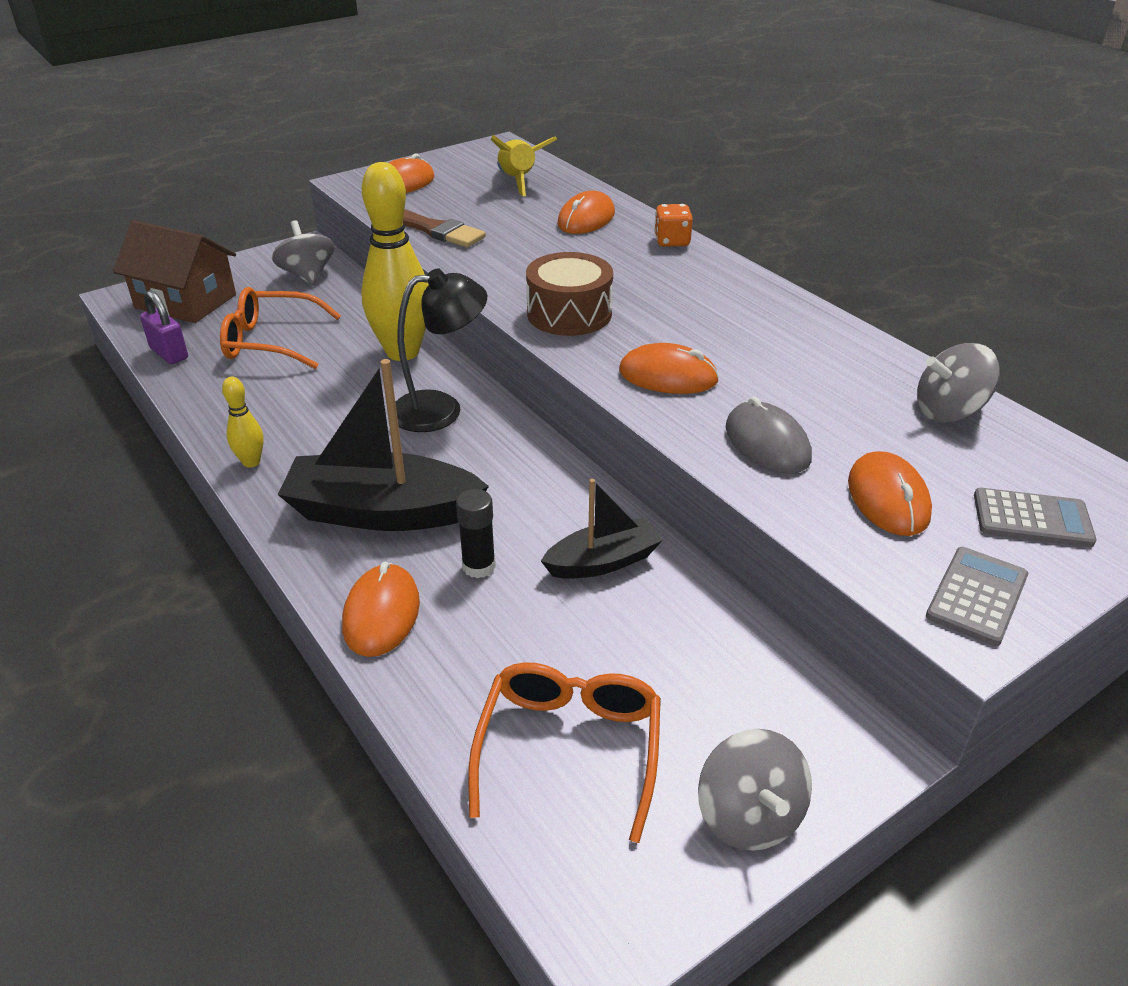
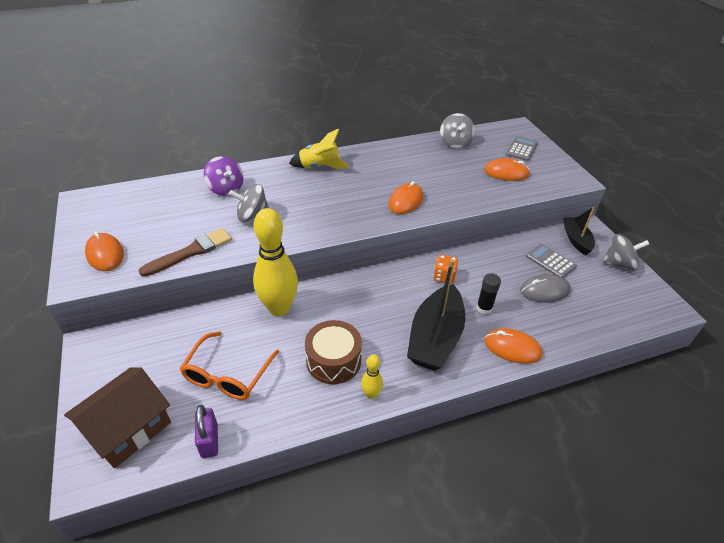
camera: 75 degrees left, 5 degrees up
(169, 353) = (209, 441): purple padlock -> purple padlock turned 75 degrees counterclockwise
(307, 275) = (140, 346): grey spinning top -> grey spinning top (252, 216)
(441, 409) = (349, 301): black lamp -> none
(518, 181) = (150, 203): yellow rocket -> yellow rocket (319, 166)
(569, 314) = (333, 218): brown drum -> brown drum (333, 360)
(569, 748) = (592, 301): orange glasses -> none
(586, 219) = (226, 189): orange mouse -> purple spinning top
(603, 562) = (487, 268): black boat -> black boat (576, 240)
(672, 241) = (274, 168): orange dice -> orange dice (444, 277)
(767, 443) = (465, 189): grey mouse -> grey mouse (544, 291)
(977, 596) = (560, 172): grey calculator -> grey calculator (550, 261)

